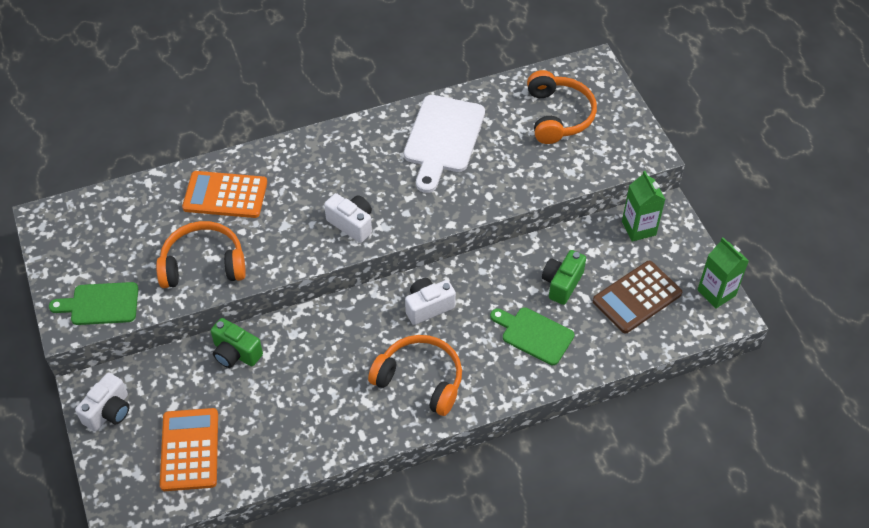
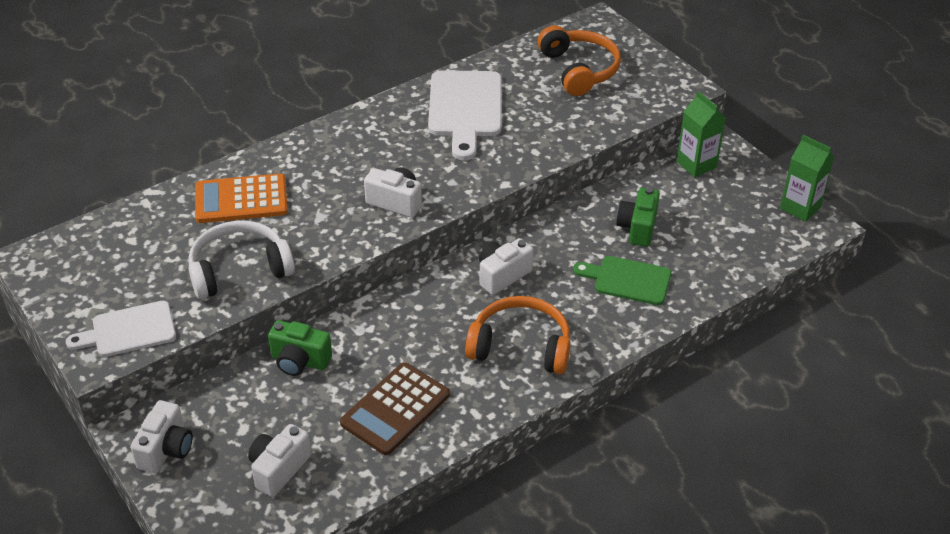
camera: 15 degrees left, 10 degrees down
(100, 304) = (129, 330): green cutting board -> white cutting board
(190, 450) = (279, 469): orange calculator -> white camera
(203, 264) = (239, 269): orange headphones -> white headphones
(637, 297) = (721, 226): brown calculator -> brown calculator (395, 409)

